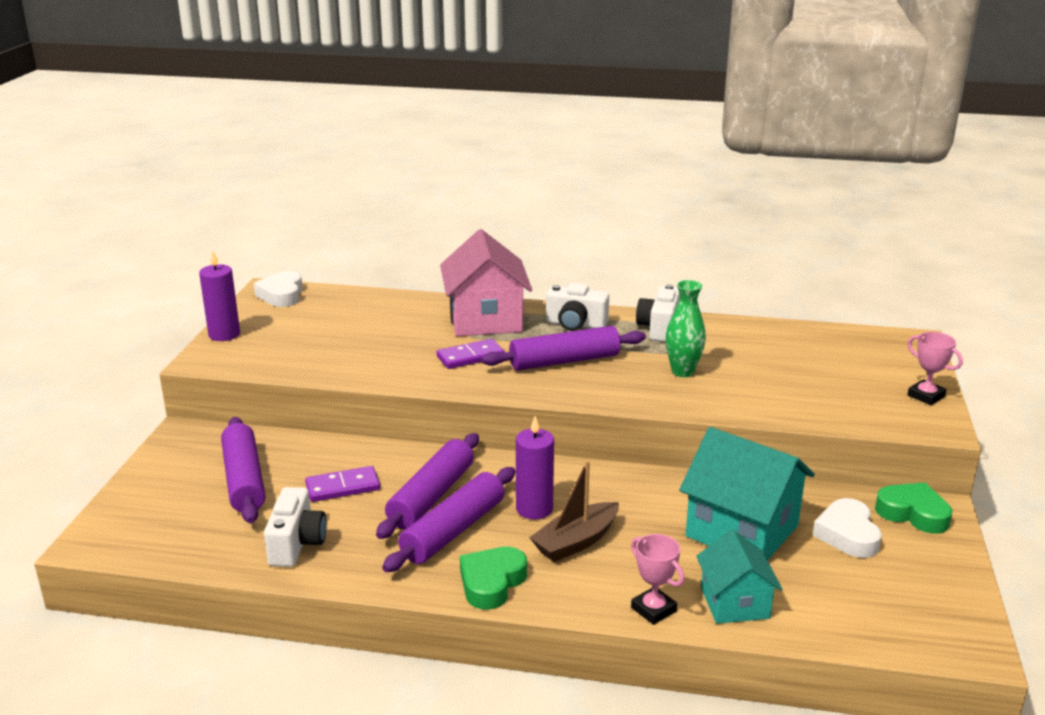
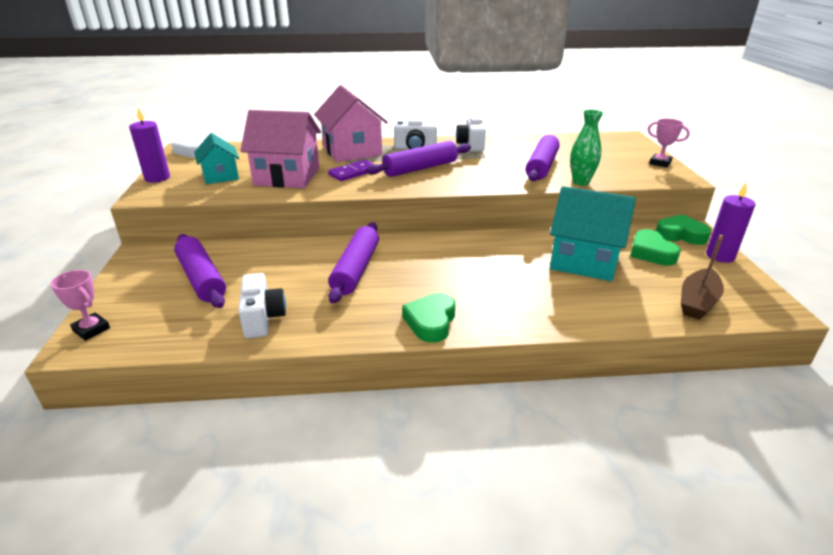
camera: 15 degrees left, 5 degrees up
(343, 487) = (284, 272): purple domino -> none
(383, 352) = (287, 176): none -> pink house
(453, 530) = (383, 290): purple rolling pin -> purple rolling pin (542, 166)
(534, 509) = (435, 267): purple candle -> purple candle (720, 256)
(576, 542) = (477, 284): brown boat -> brown boat (697, 302)
(653, 609) = (558, 321): pink trophy -> pink trophy (91, 329)
(682, 372) = (502, 166): green vase -> green vase (580, 182)
(734, 603) = (610, 307): turquoise house -> turquoise house (220, 176)
(847, 534) = (651, 252): white heart -> green heart

